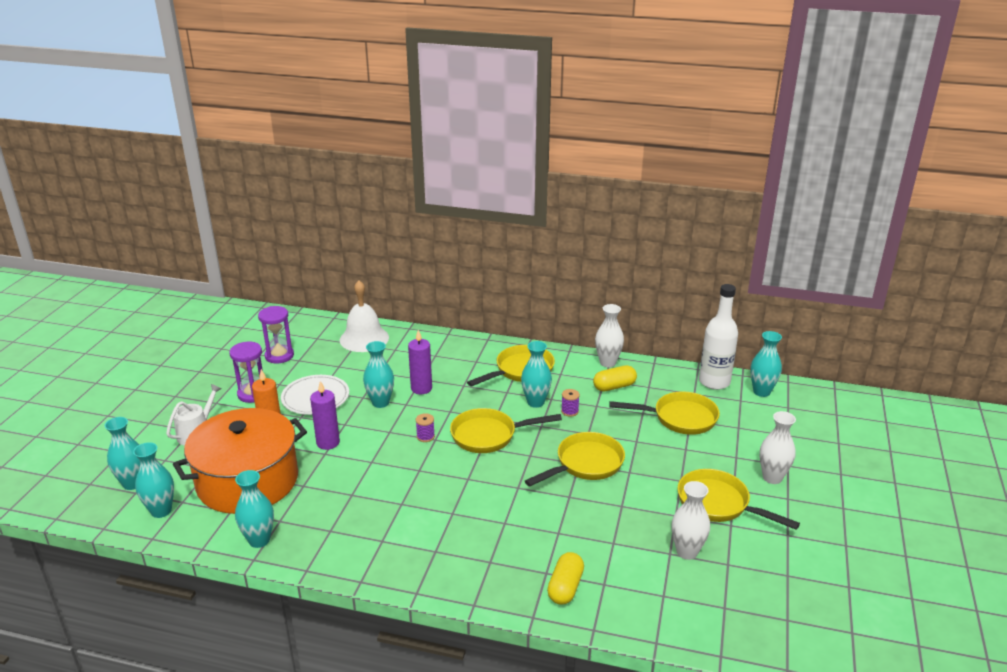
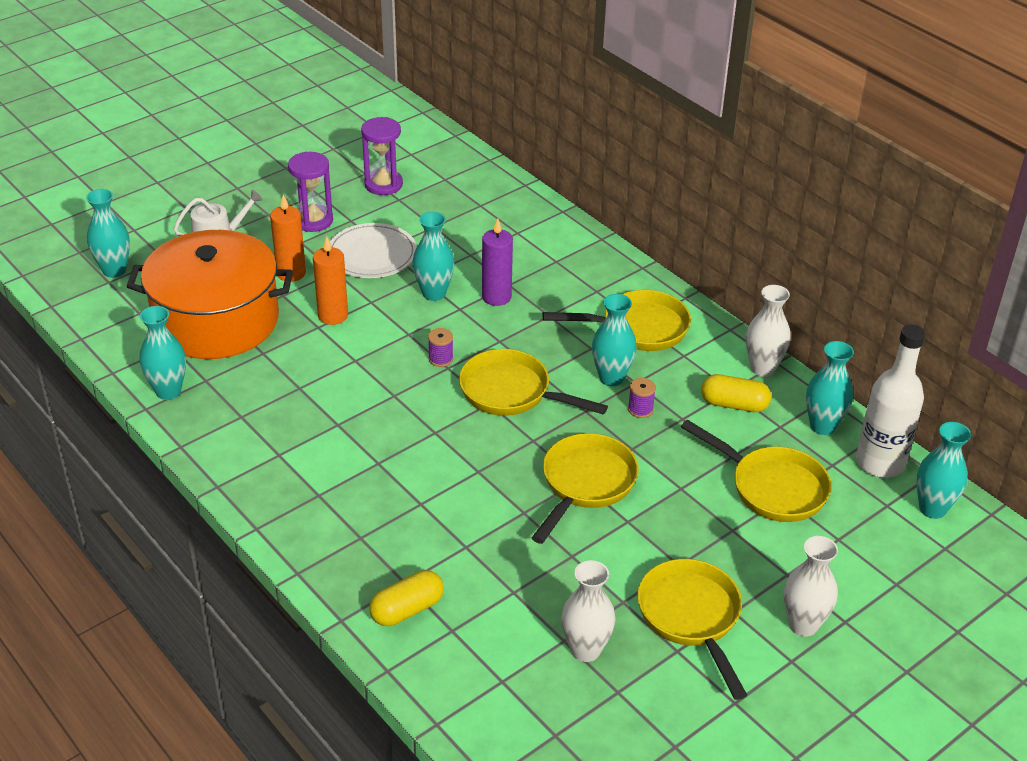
camera: 35 degrees right, 10 degrees up
(161, 511) = (113, 313): turquoise vase -> turquoise vase (822, 426)
(328, 443) = (333, 315): purple candle -> orange candle
(364, 338) = (496, 202): white bell -> none
(585, 464) = (585, 484): yellow pan -> yellow pan turned 60 degrees counterclockwise

